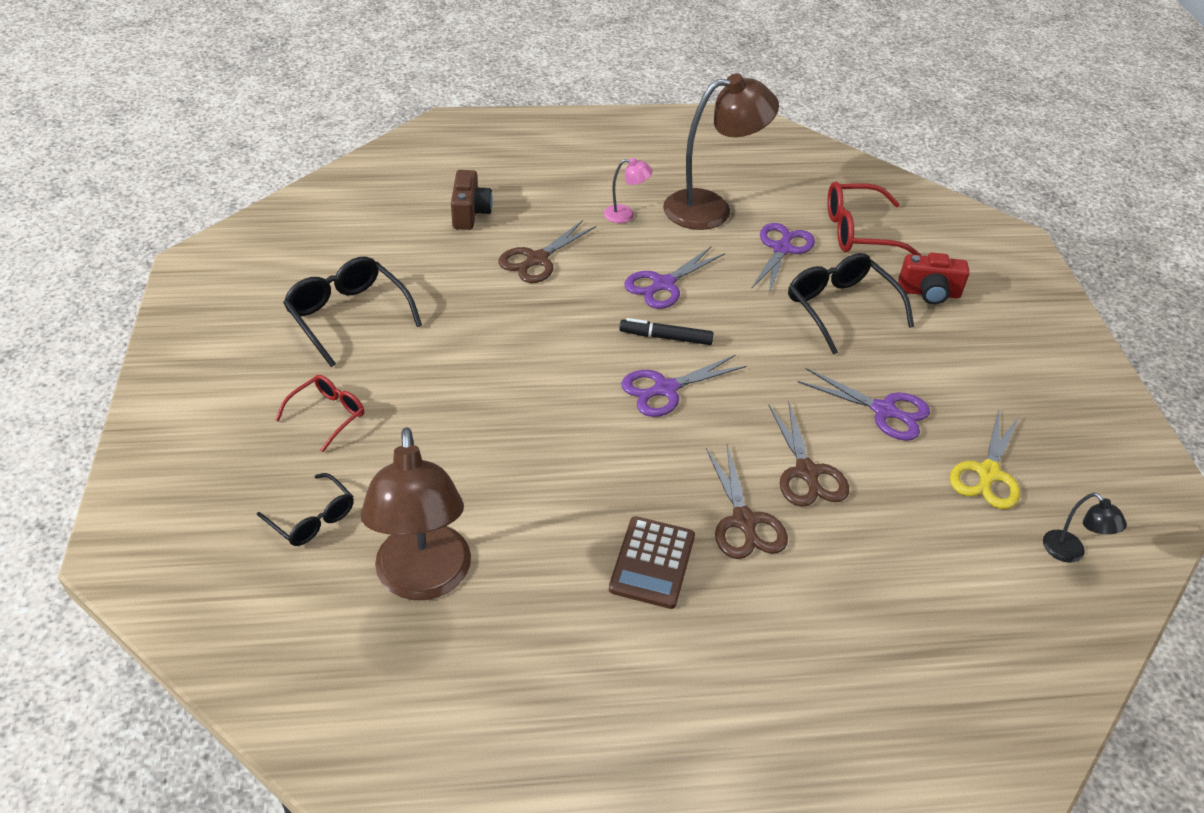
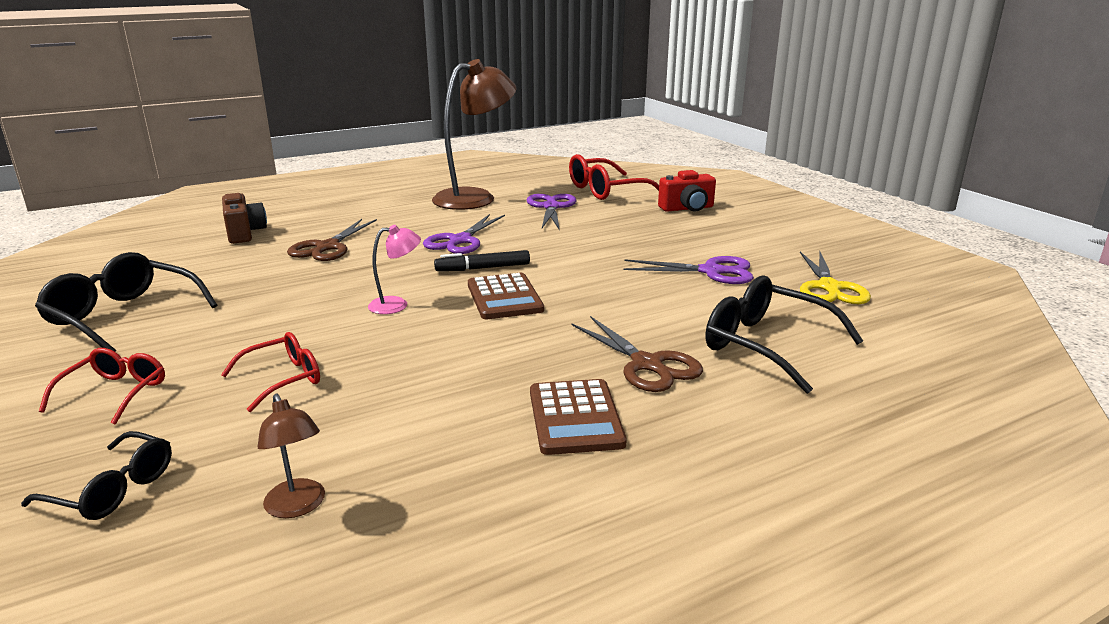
camera: 20 degrees left, 20 degrees down
(424, 580) = (298, 507): brown lamp -> brown lamp, size x0.45
(449, 440) = (282, 379): none -> red glasses
(625, 215) = (400, 211): pink lamp -> pink lamp (396, 305)
(665, 389) = (504, 297): purple scissors -> brown calculator
(806, 472) = (678, 320): brown scissors -> none
(840, 308) = (625, 227): black glasses -> black glasses (767, 345)
(1070, 553) = (942, 316): black lamp -> none

